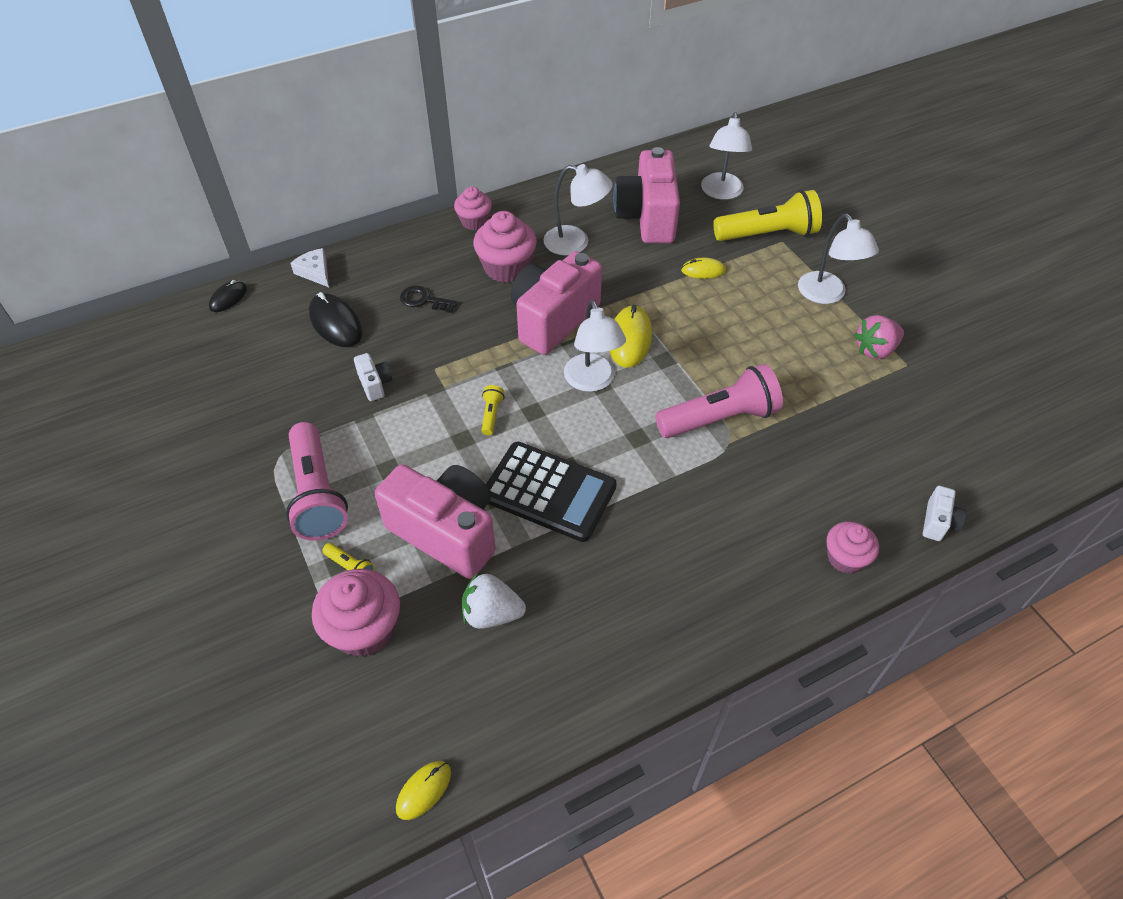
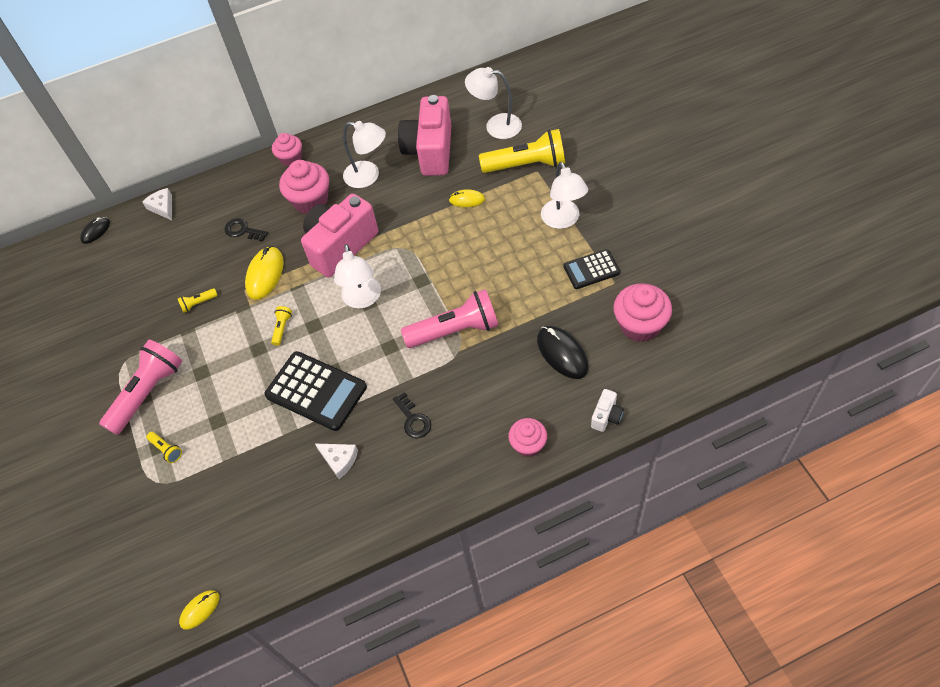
camera: 10 degrees right, 5 degrees up
(317, 494) = (148, 393): pink flashlight -> pink flashlight turned 135 degrees counterclockwise
(336, 323) = (174, 252): black mouse -> black mouse (562, 353)
(364, 629) = (171, 495): pink cupcake -> pink cupcake (640, 325)
(375, 384) = (198, 303): white camera -> yellow flashlight
(446, 532) = (237, 423): pink camera -> none
(491, 613) = (262, 485): white strawberry -> none
(595, 579) = (339, 460): none -> white cheese
(630, 339) = (397, 262): yellow mouse -> yellow mouse (265, 274)
(686, 527) = (413, 419): none -> black key
(721, 193) = (496, 126): white lamp -> white lamp turned 90 degrees clockwise
(875, 350) = (591, 269): pink strawberry -> black calculator

